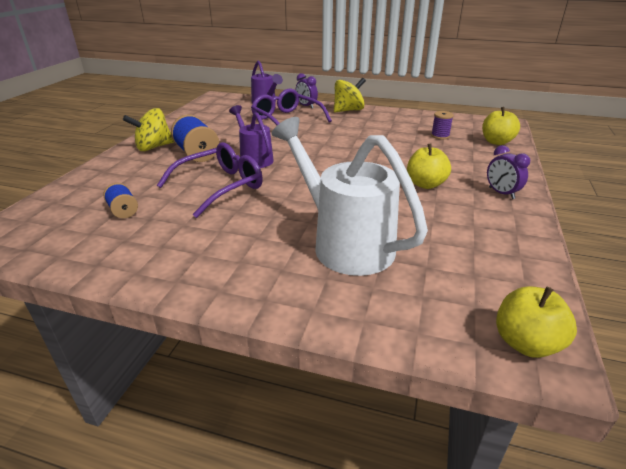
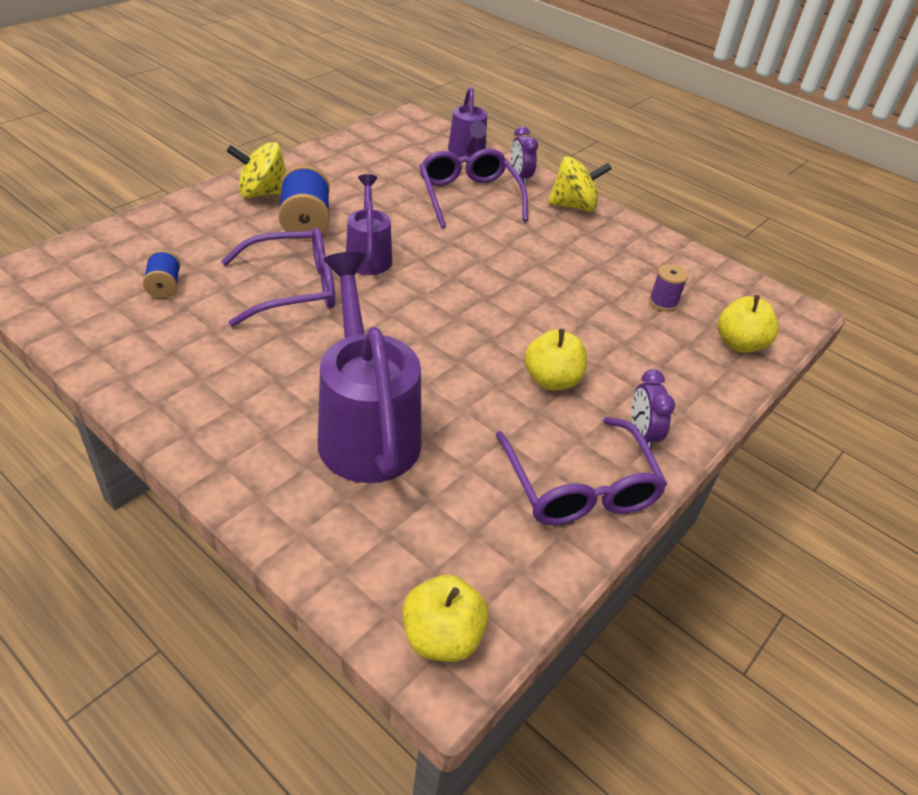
camera: 20 degrees right, 10 degrees up
(345, 243) = (366, 428): white watering can -> purple watering can
(501, 228) = (579, 486): none -> purple glasses

